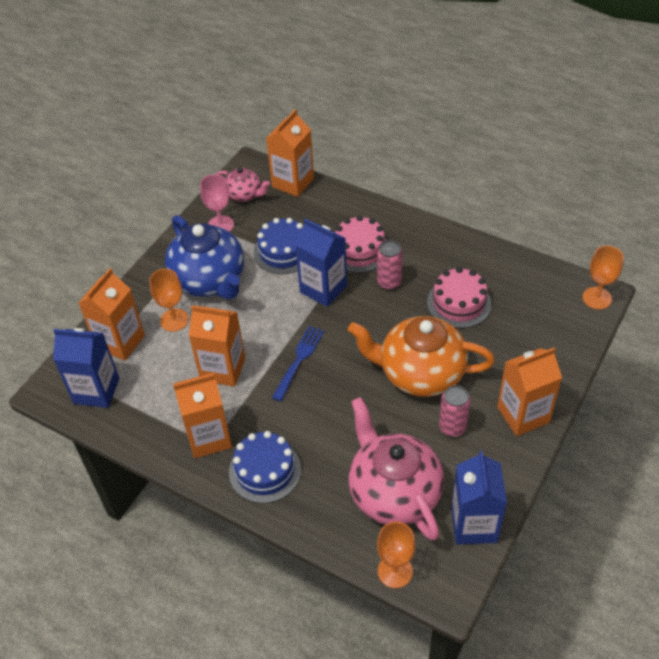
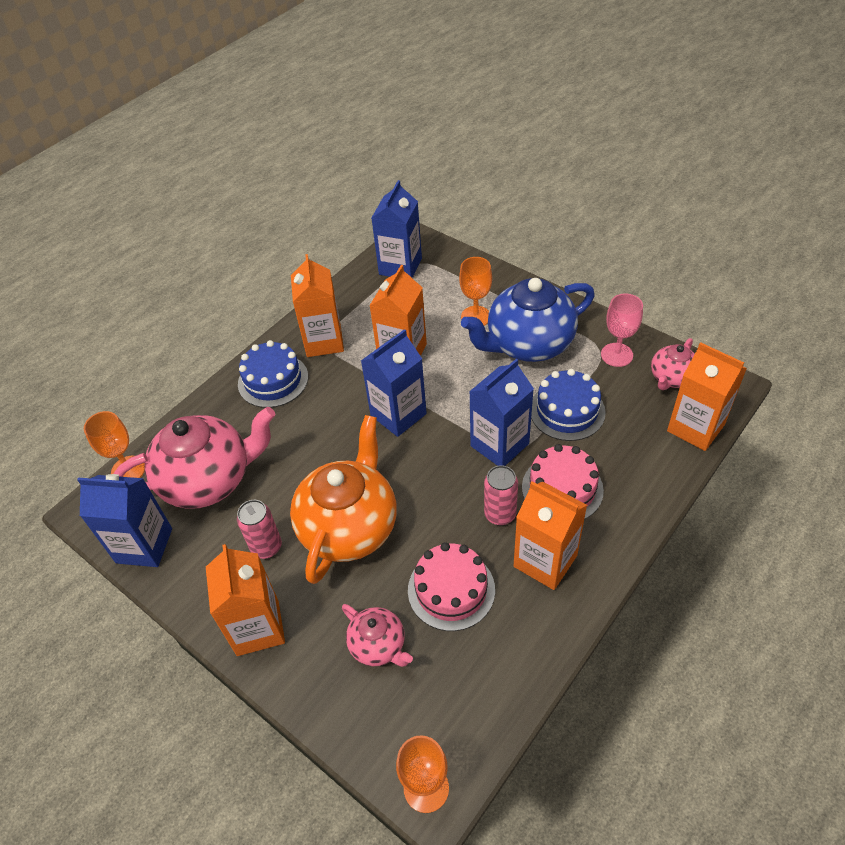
camera: 100 degrees right, 0 degrees up
(120, 342) = (455, 279): orange carton -> orange carton (545, 561)
(299, 360) = (398, 414): blue fork -> blue carton
(513, 337) = (378, 645): none -> pink teapot

